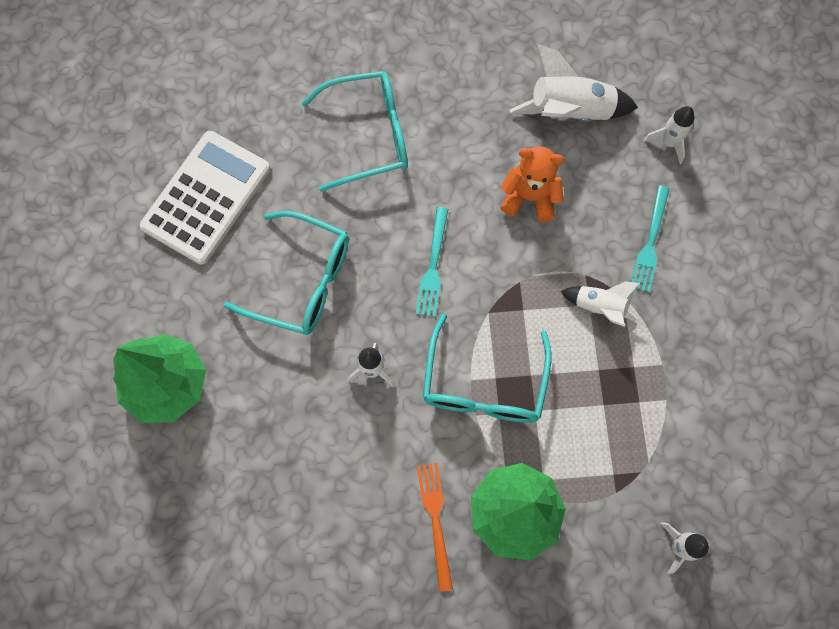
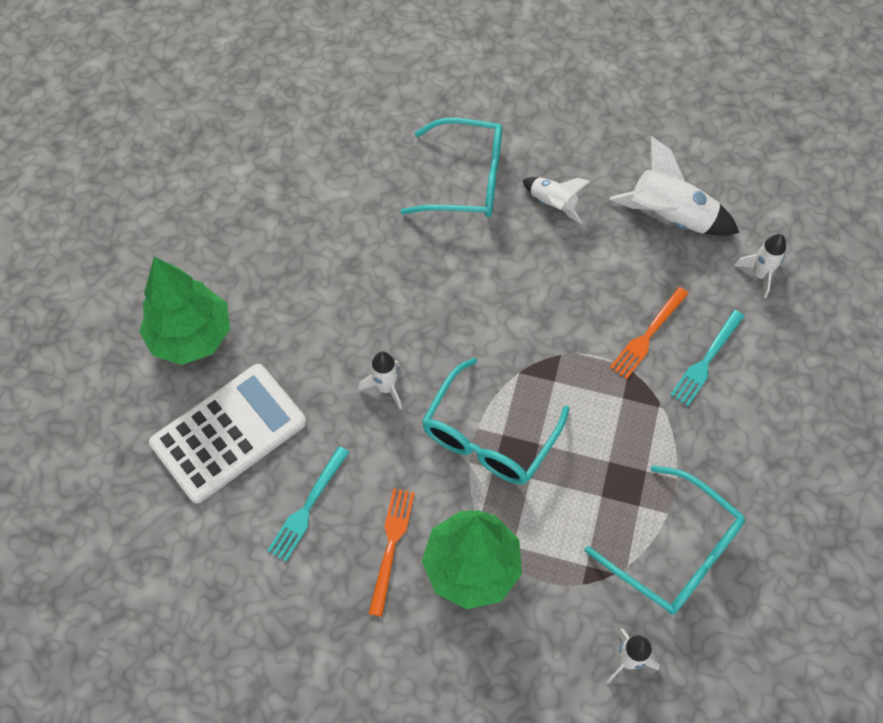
camera: 20 degrees right, 10 degrees down
(206, 197) = (294, 187): white calculator -> white calculator (229, 433)
(302, 281) = (352, 287): turquoise glasses -> turquoise glasses (675, 551)
(433, 266) = (481, 313): turquoise fork -> turquoise fork (307, 507)
(530, 197) = (600, 281): orange teddy bear -> none
(590, 236) = (647, 335): none -> orange fork
(599, 306) = (631, 403): white rocket -> white rocket (552, 204)

